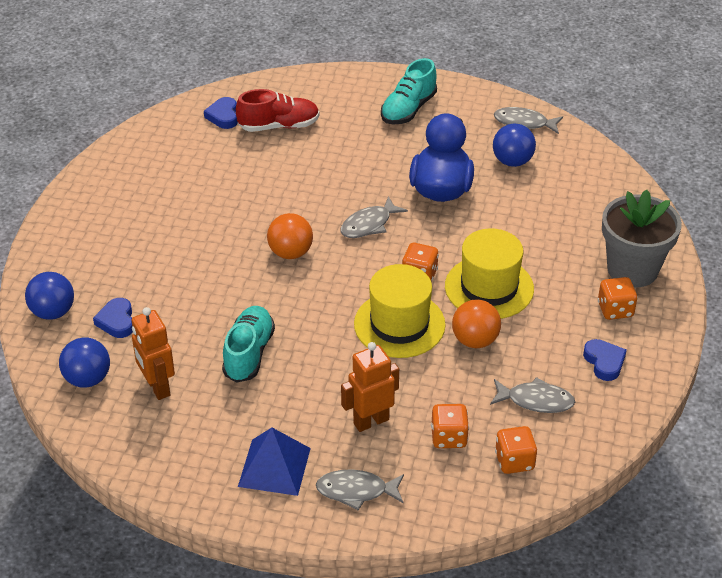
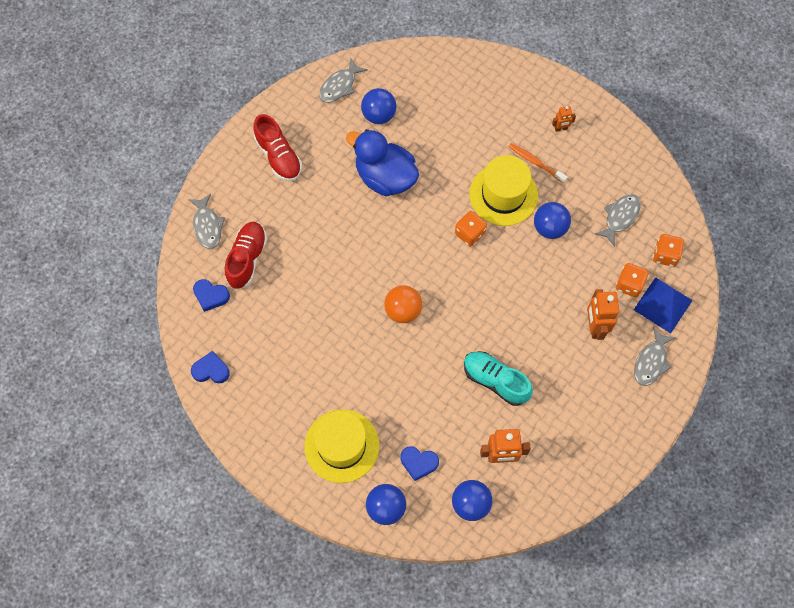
camera: 65 degrees left, 25 degrees up
(274, 467) = (609, 405): blue pyramid -> blue pyramid (663, 305)
(369, 225) = (399, 243): grey fish -> grey fish (207, 226)
(399, 324) = (512, 268): yellow hat -> yellow hat (341, 446)
(408, 109) = (278, 156): turquoise shoe -> red shoe
(475, 340) = (549, 228): orange ball -> blue ball
(552, 302) = (535, 163): none -> orange toothbrush
(604, 362) = (604, 160): blue heart -> blue heart (211, 370)
(615, 310) = (561, 128): orange dice -> orange robot
(632, 269) = (528, 98): grey flower pot -> none

